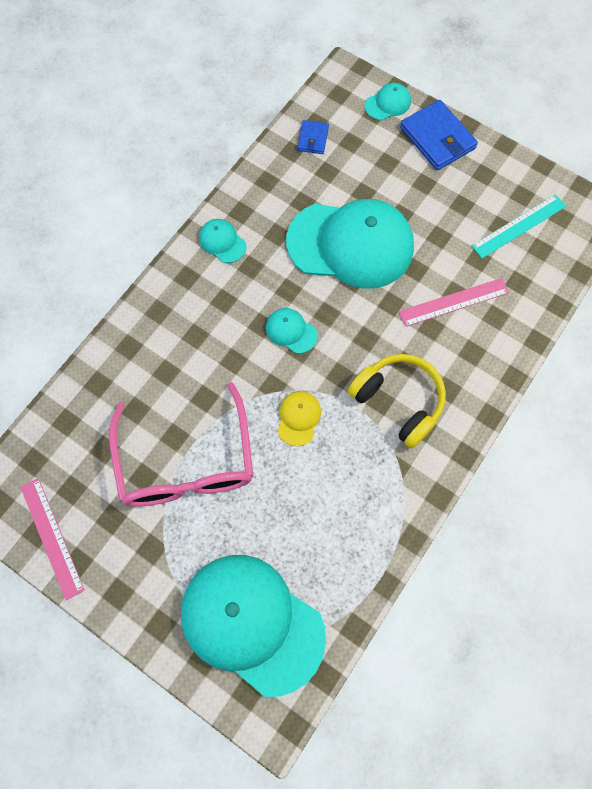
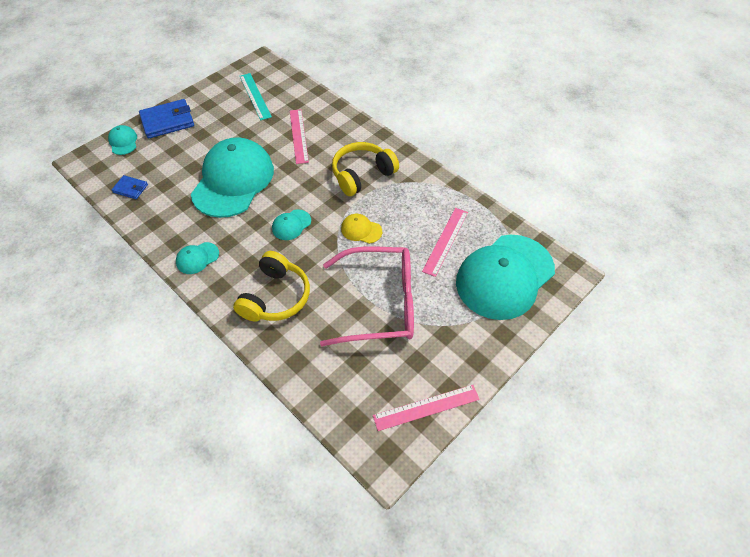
camera: 80 degrees left, 15 degrees down
(180, 340) = (275, 297): none -> yellow headphones
(300, 533) = (445, 241): none -> pink ruler

